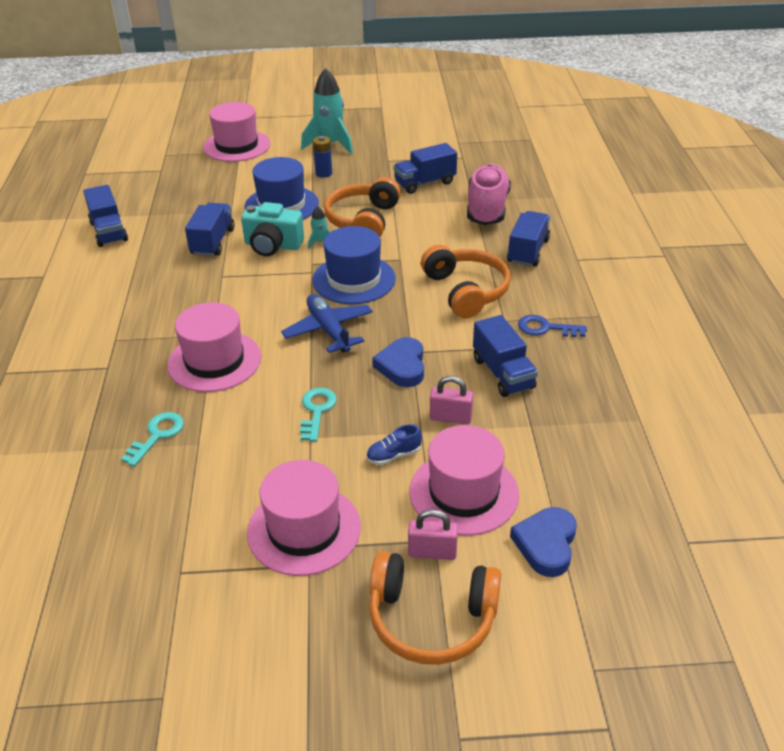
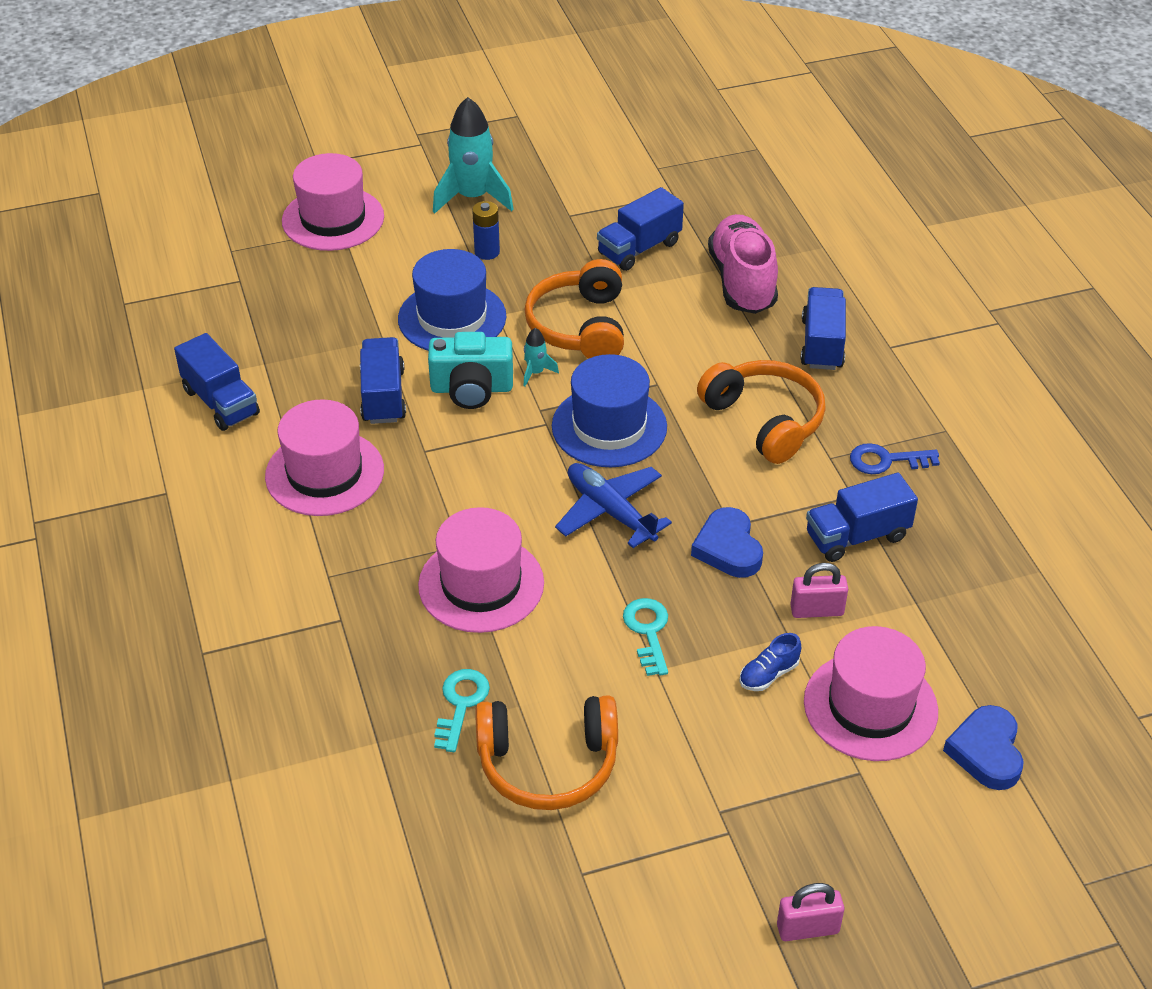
camera: 15 degrees left, 5 degrees up
(304, 529) = (703, 790): pink hat -> pink hat (324, 473)
(431, 619) = (893, 866): orange headphones -> orange headphones (548, 764)
(432, 552) = (863, 788): pink padlock -> pink padlock (807, 928)
(502, 373) = (857, 536): blue truck -> blue truck turned 105 degrees clockwise

